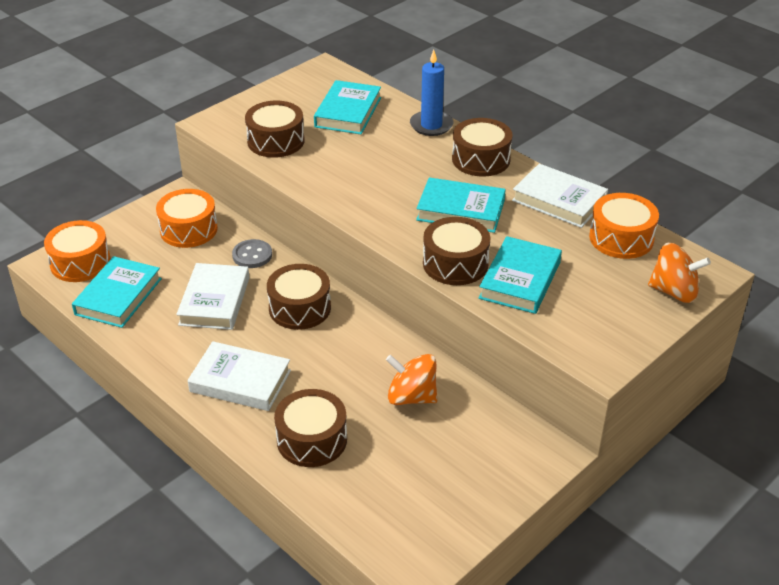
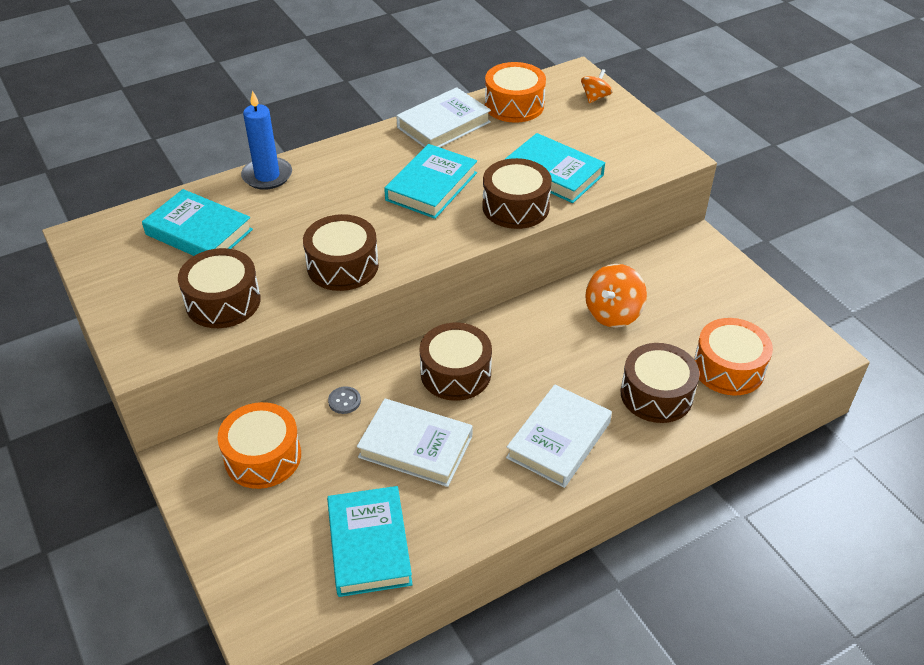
camera: 75 degrees left, 5 degrees up
(80, 262) = (278, 585): orange drum -> orange drum (728, 368)
(118, 296) = (369, 545): turquoise book -> turquoise book turned 45 degrees clockwise
(252, 255) = (344, 401): grey button -> grey button, size x0.66
(481, 159) = (350, 156): brown drum -> brown drum (342, 266)
(674, 291) = (595, 97): orange spinning top -> orange spinning top, size x0.61

